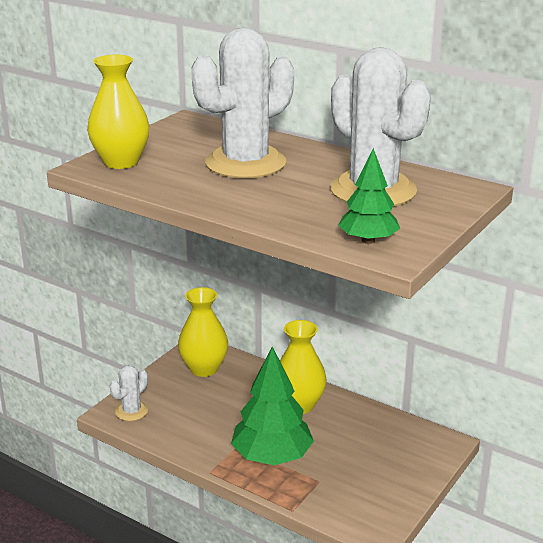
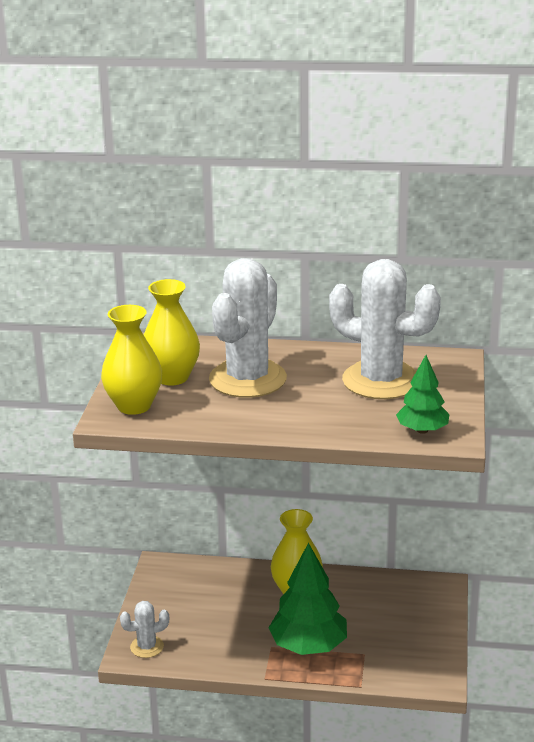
camera: 25 degrees left, 0 degrees up
(131, 411) = (147, 647): white cactus -> white cactus turned 60 degrees clockwise
(204, 368) = (182, 584): yellow vase -> yellow vase (172, 377)

